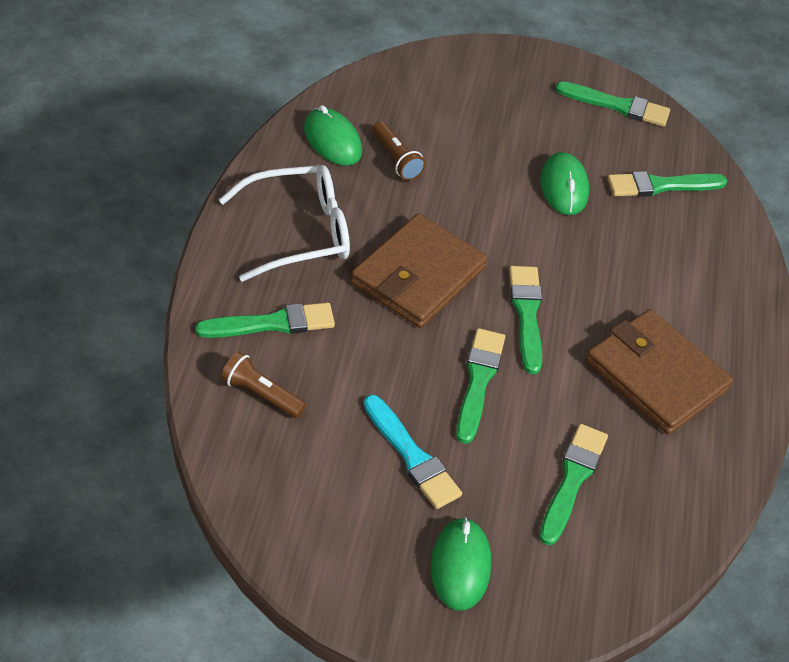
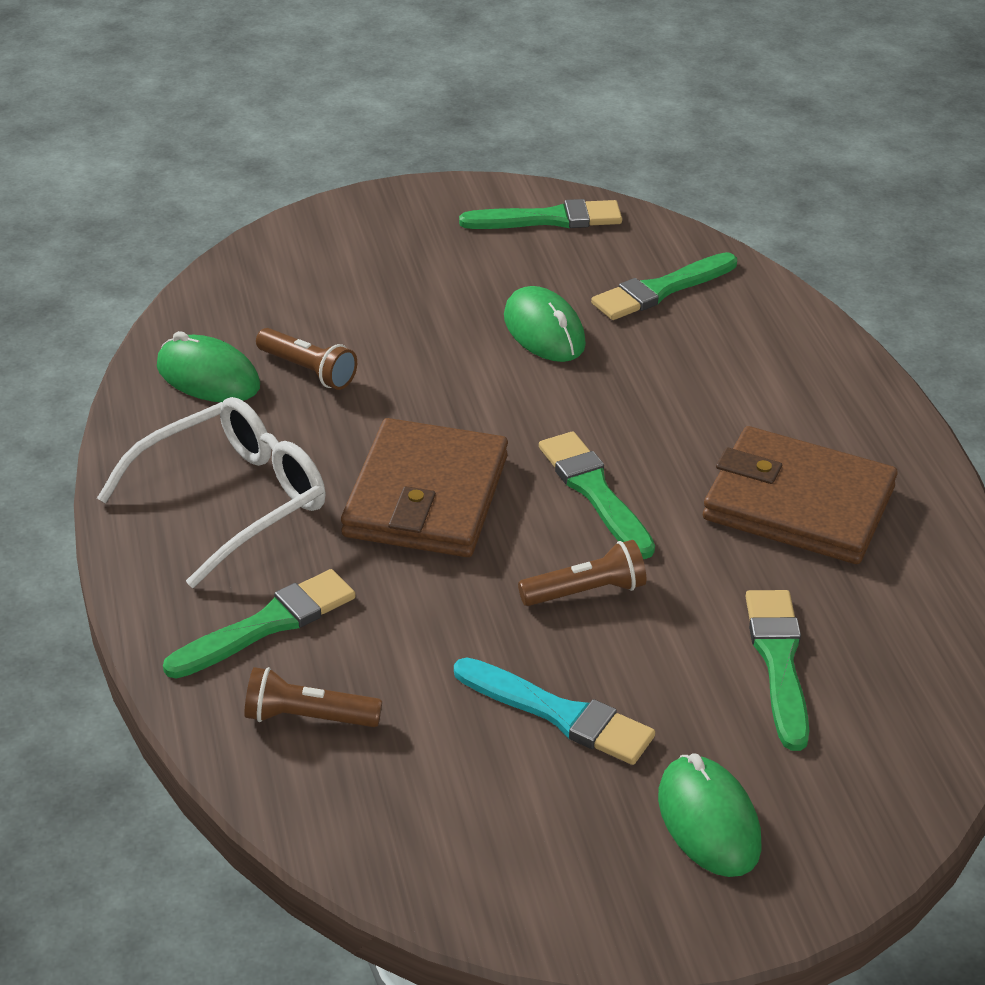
camera: 20 degrees left, 10 degrees down
(478, 381) = (585, 592): green brush -> brown flashlight

